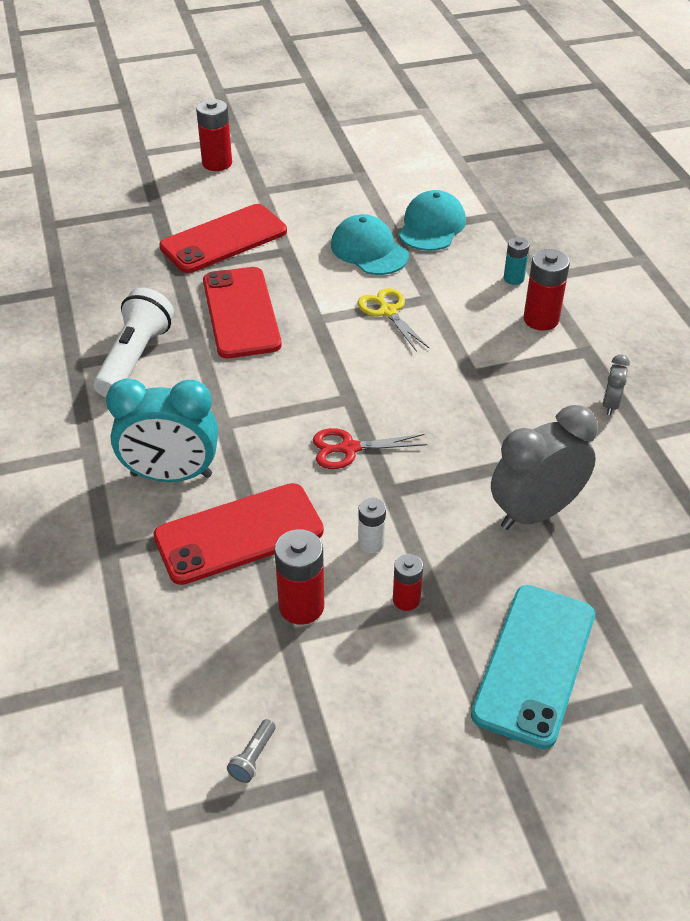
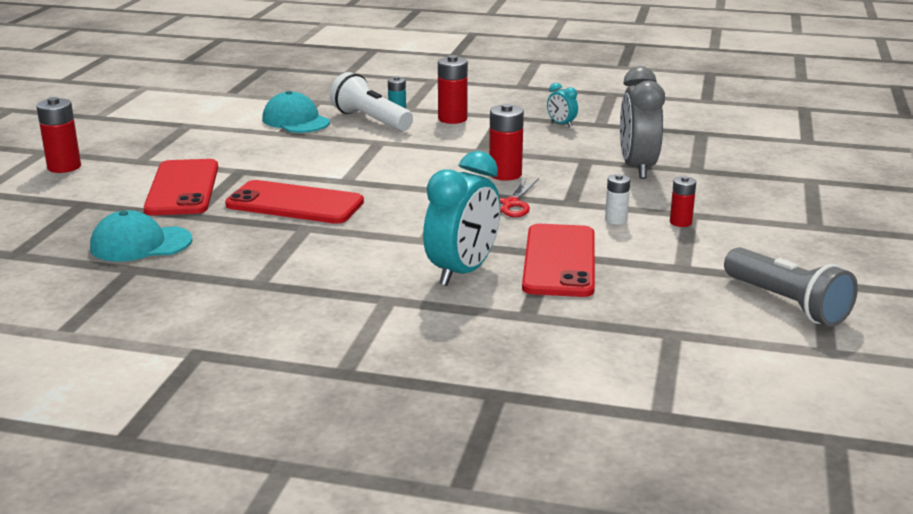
camera: 60 degrees left, 20 degrees down
(135, 358) = (290, 256): white flashlight -> white flashlight (371, 120)
(253, 757) = (787, 304): grey flashlight -> grey flashlight, size x2.50
(301, 606) = (656, 256): red battery -> red battery (505, 174)
(369, 250) = (290, 145): turquoise cap -> turquoise cap (140, 244)
(388, 311) = (374, 157): yellow scissors -> none
(534, 664) = (767, 201): turquoise phone -> none
(610, 404) = (561, 124): grey clock -> turquoise clock

